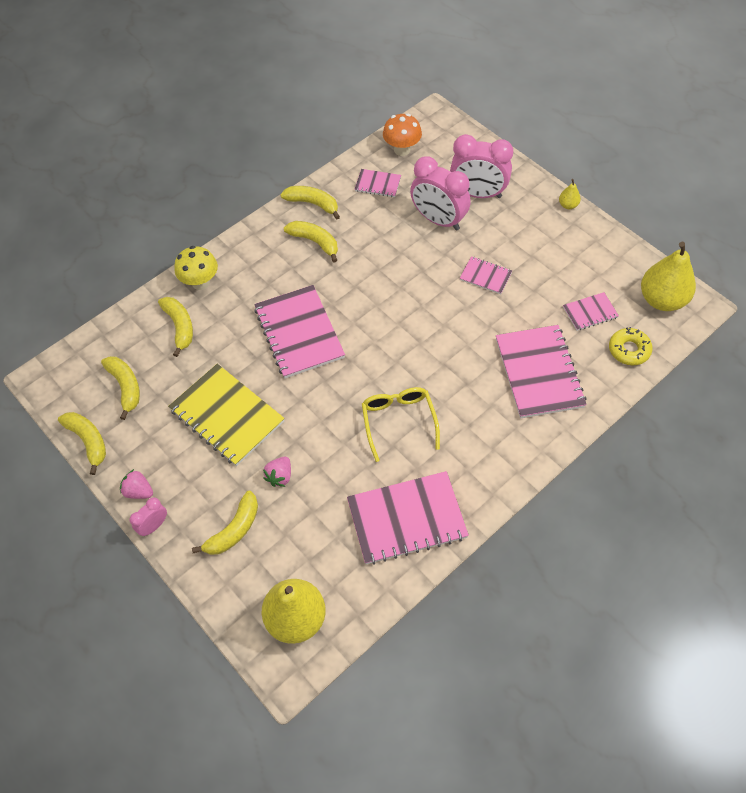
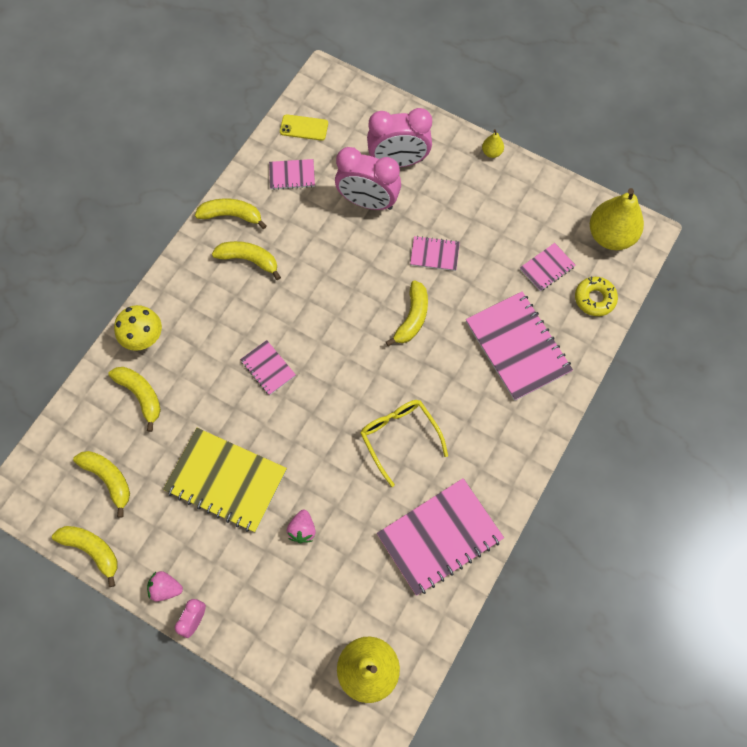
camera: 20 degrees left, 10 degrees up
(234, 530) = (277, 599): yellow banana -> yellow banana (412, 318)
(299, 333) = (268, 368): pink notebook -> pink notebook, size x0.50
(402, 150) = (304, 128): orange mushroom -> yellow phone

